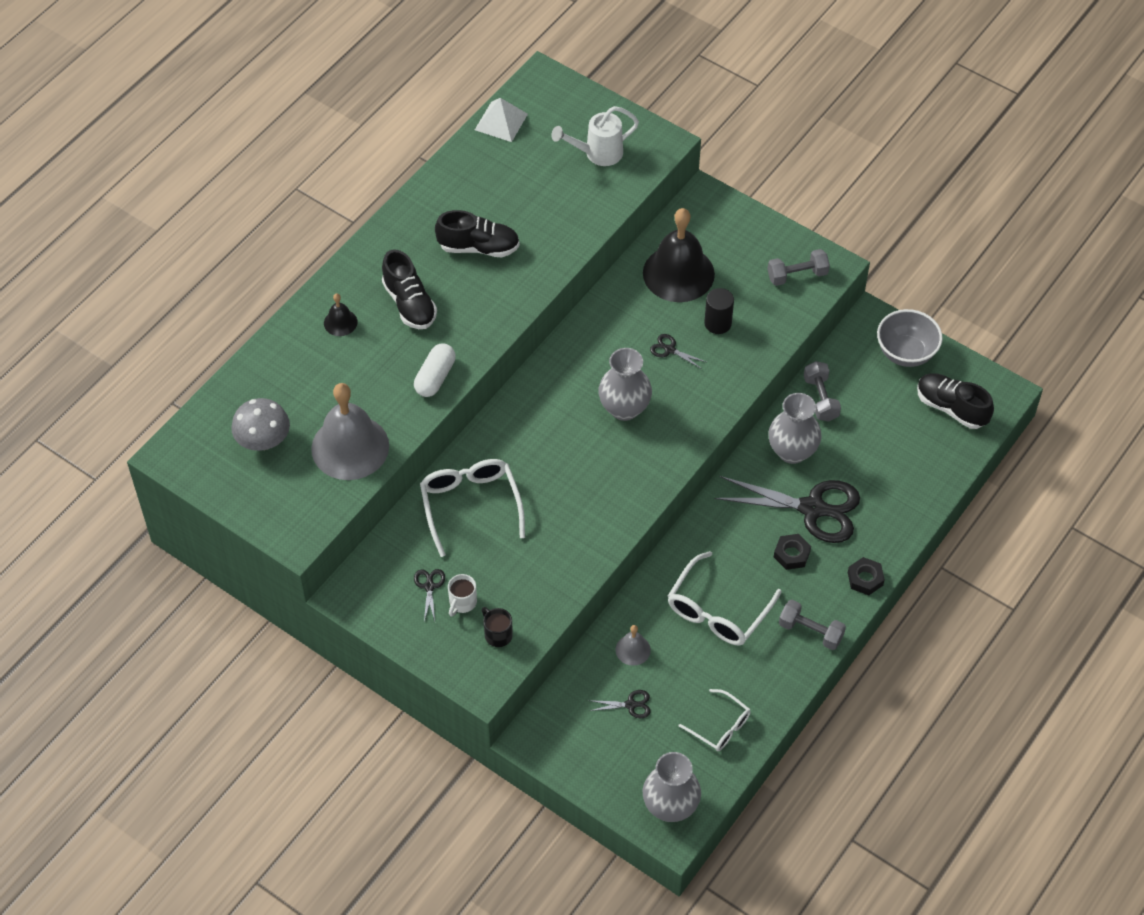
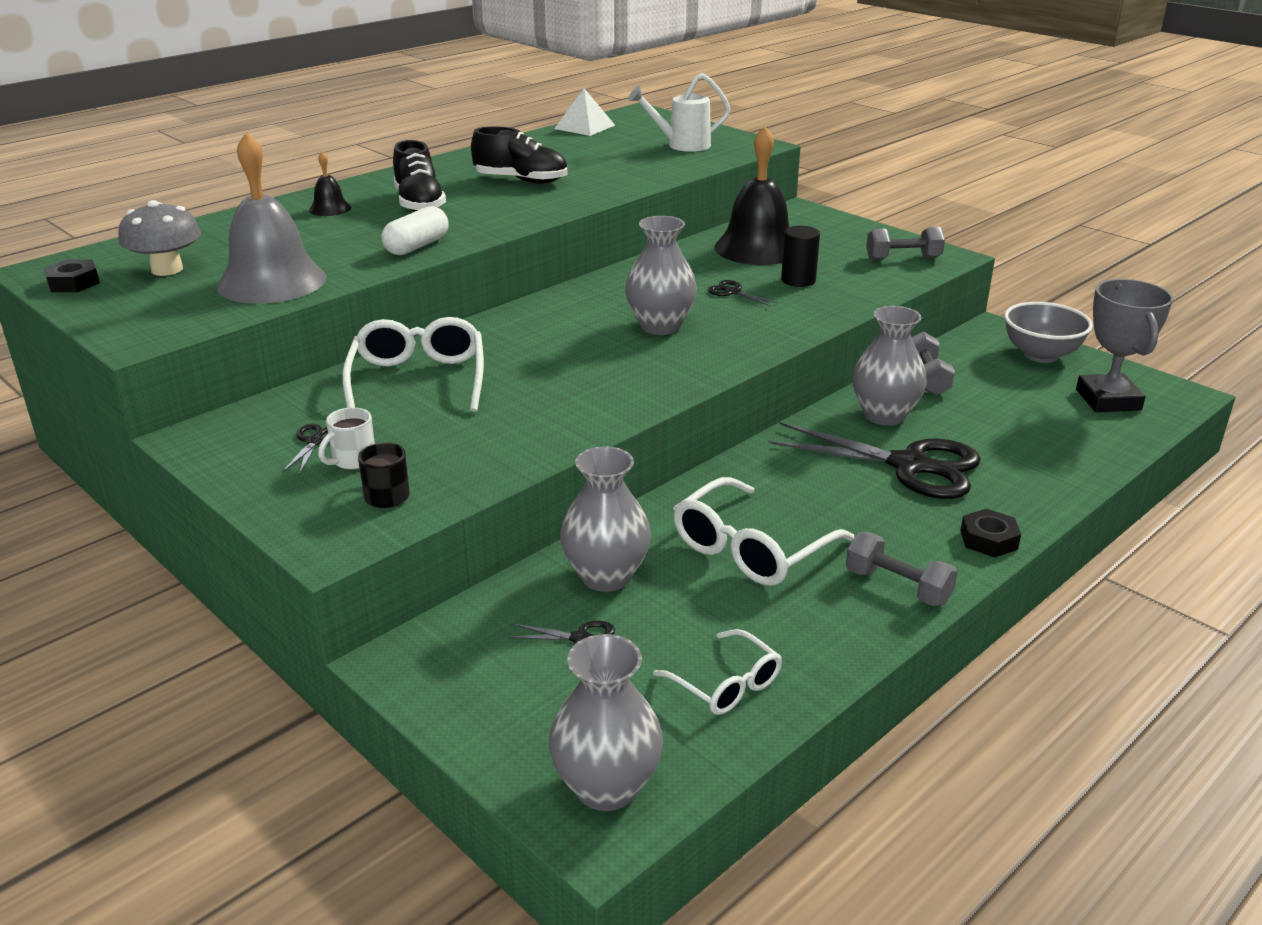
camera: 10 degrees right, 25 degrees down
(633, 649) = (606, 576): grey bell -> grey vase
(791, 554) = (874, 504): black nut -> black nut (74, 283)
(951, 408) = (1108, 400): black shoe -> grey trophy

